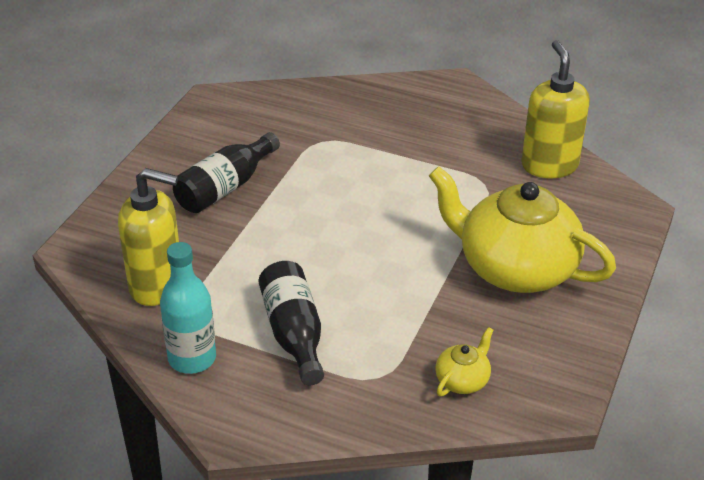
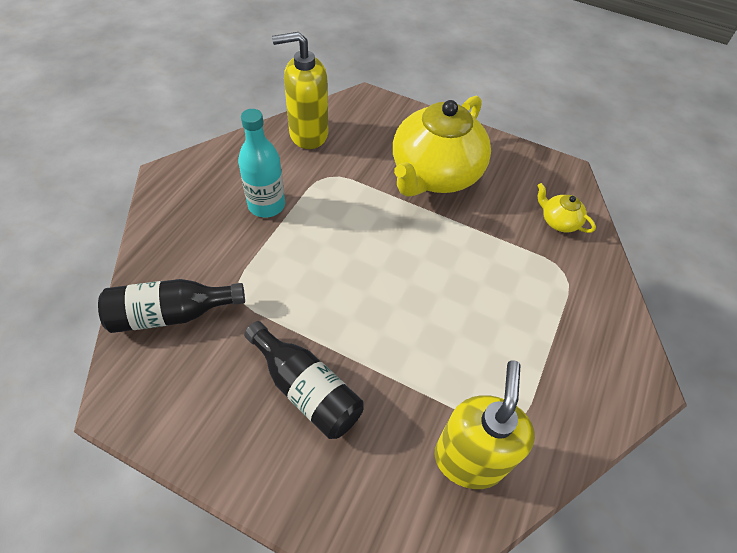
camera: 90 degrees left, 15 degrees up
(192, 358) = (568, 419): turquoise bottle -> turquoise bottle (266, 205)
(294, 333) = (524, 331): black bottle -> black bottle (171, 314)

